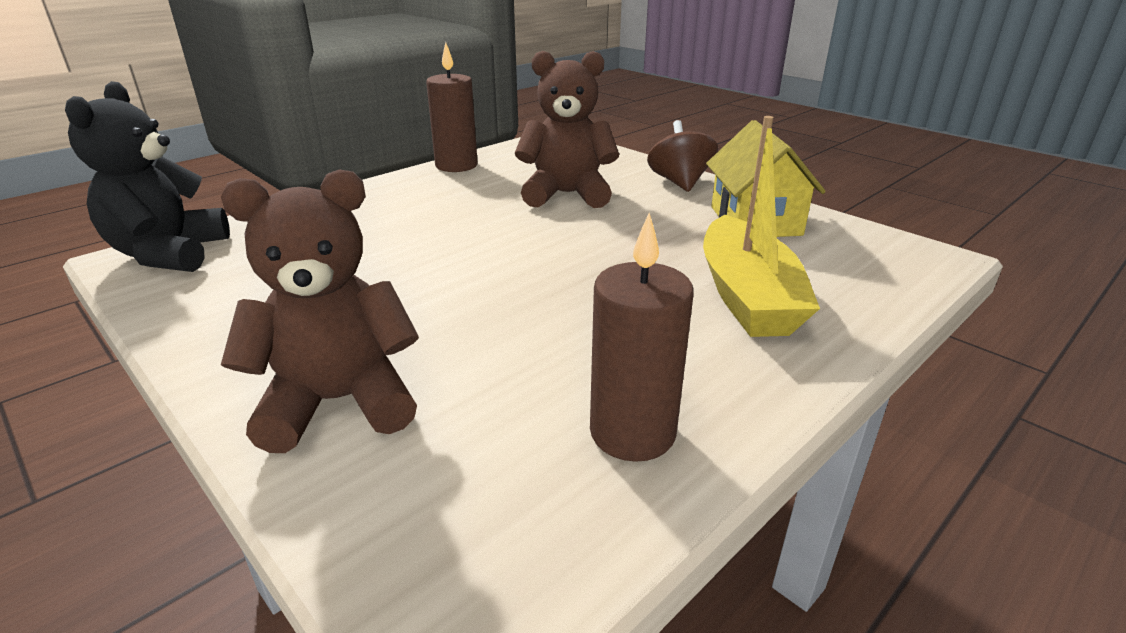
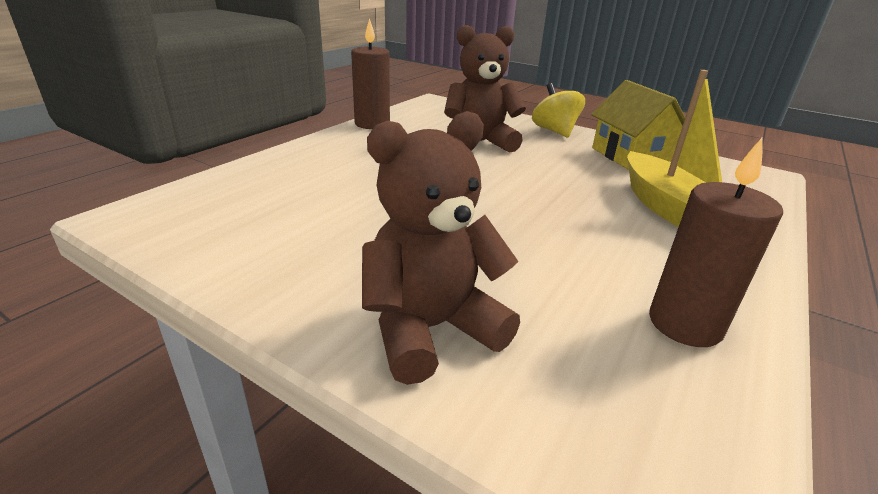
camera: 15 degrees left, 0 degrees up
(169, 254) = (163, 211): black teddy bear -> none
(680, 183) = (554, 131): brown spinning top -> yellow spinning top

